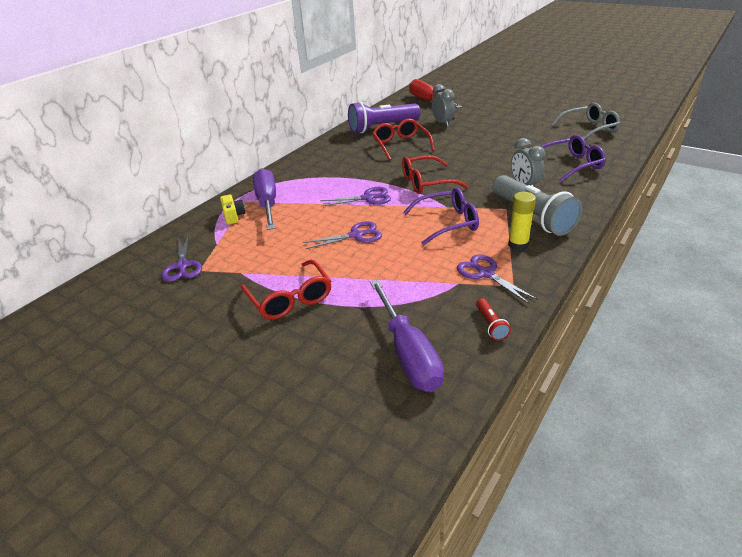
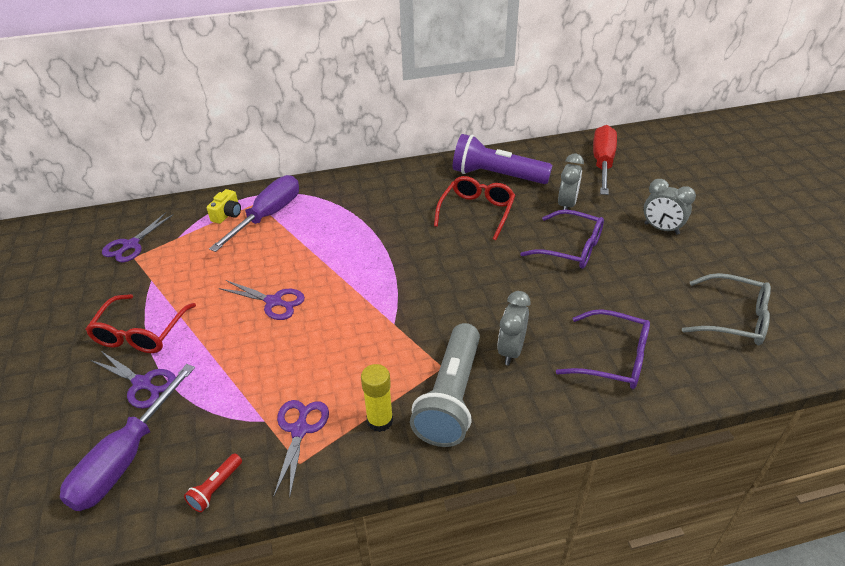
camera: 40 degrees right, 5 degrees up
(368, 198) = (346, 263): purple scissors -> purple scissors (142, 383)
(426, 182) = (424, 279): red glasses -> none
(447, 223) = (364, 344): purple glasses -> purple glasses (571, 248)
(503, 113) = (661, 229): none -> grey clock

